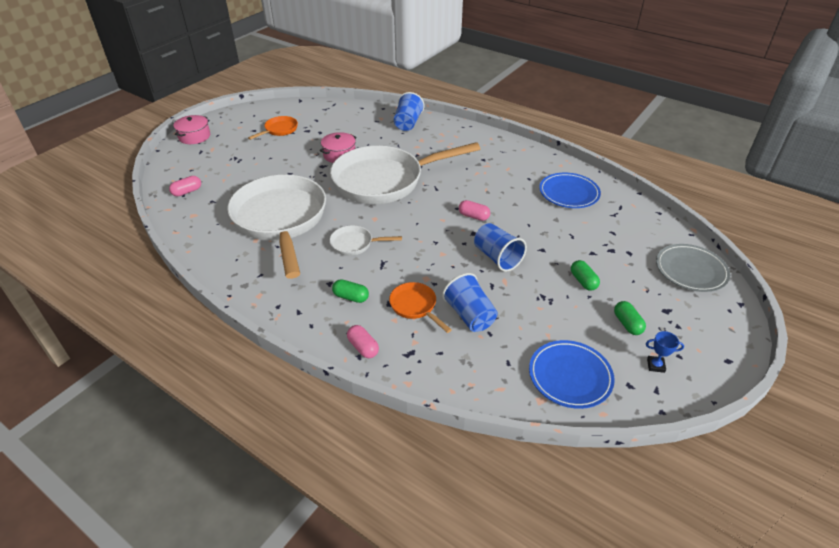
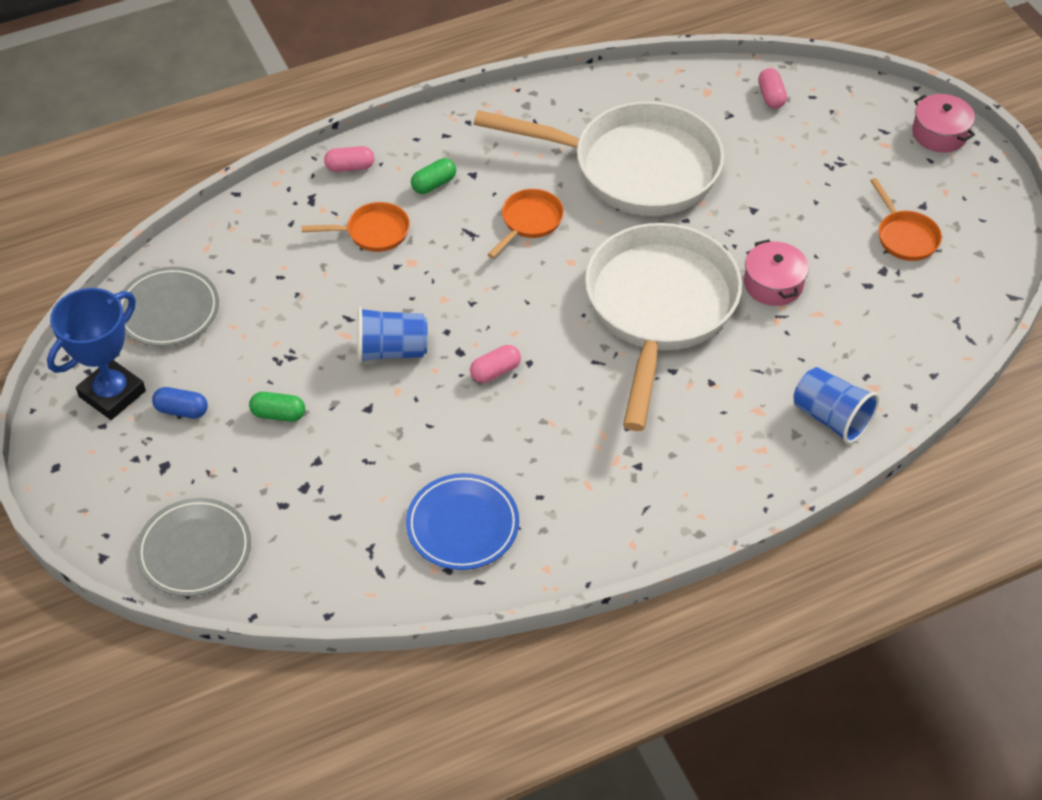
camera: 120 degrees right, 10 degrees up
(355, 244) = (529, 222): white pan -> orange pan
(470, 315) = (319, 273): blue cup -> none
(570, 376) = (168, 311): blue plate -> grey plate
(627, 324) = (182, 410): green capsule -> blue capsule
(655, 365) = (112, 394): blue trophy -> blue trophy, size x2.37

